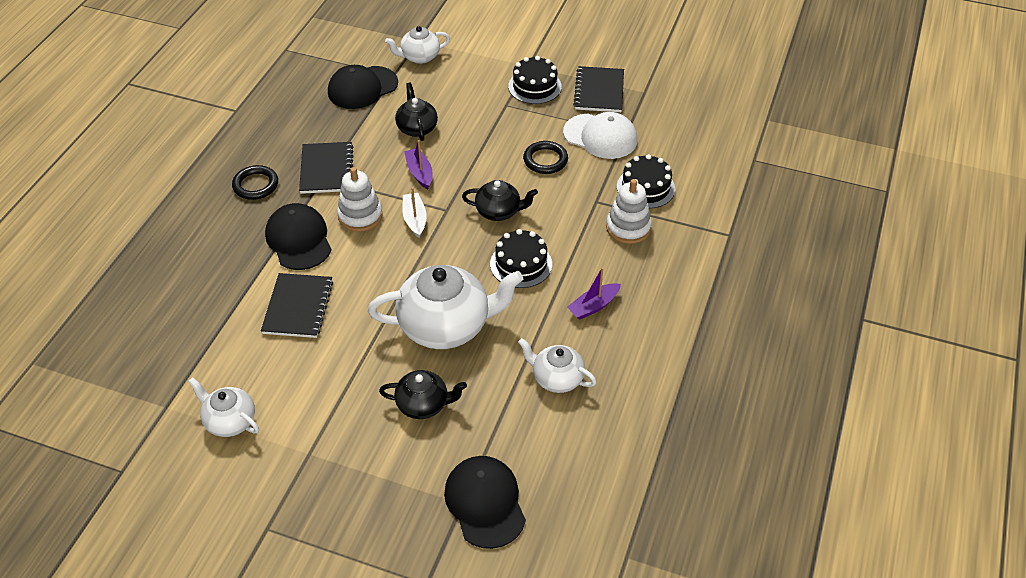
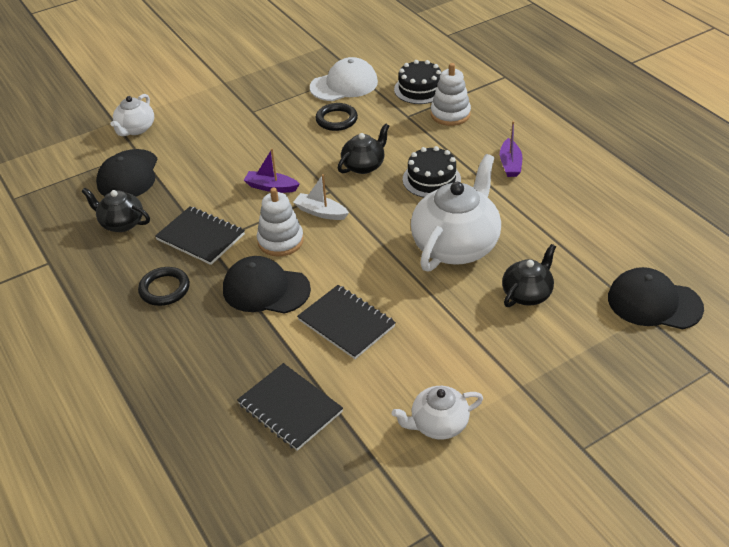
camera: 50 degrees left, 5 degrees down
(417, 128) = (217, 166): black teapot -> black teapot (121, 223)
(534, 86) = (251, 89): black cake -> none
(556, 378) = (563, 213): white teapot -> none
(599, 91) = (296, 64): black notebook -> black notebook (290, 408)

